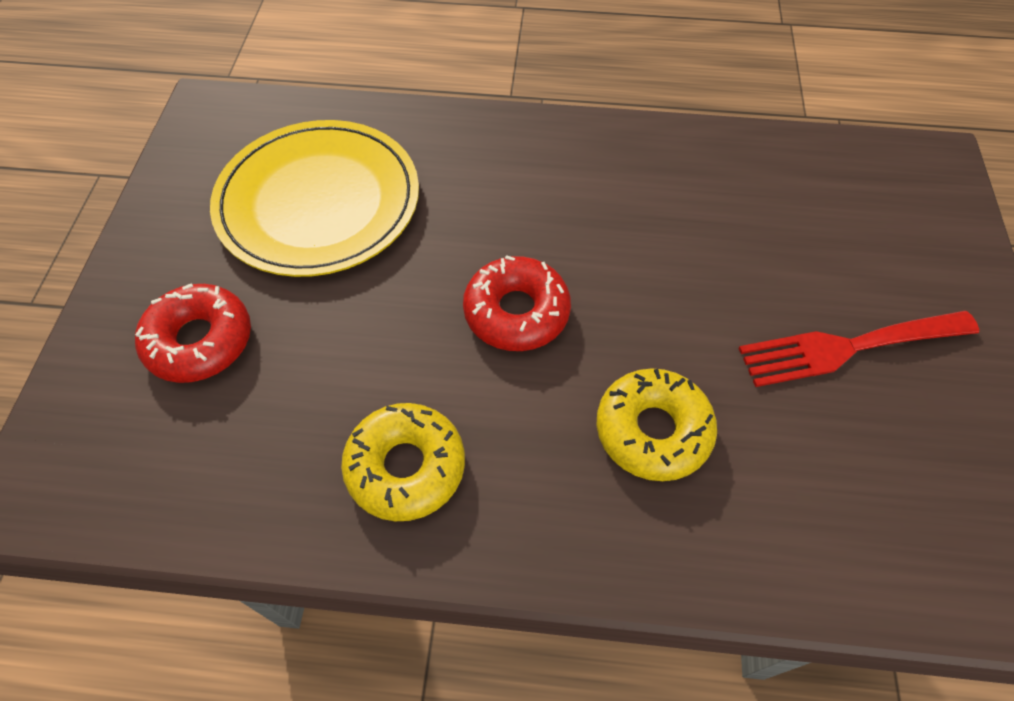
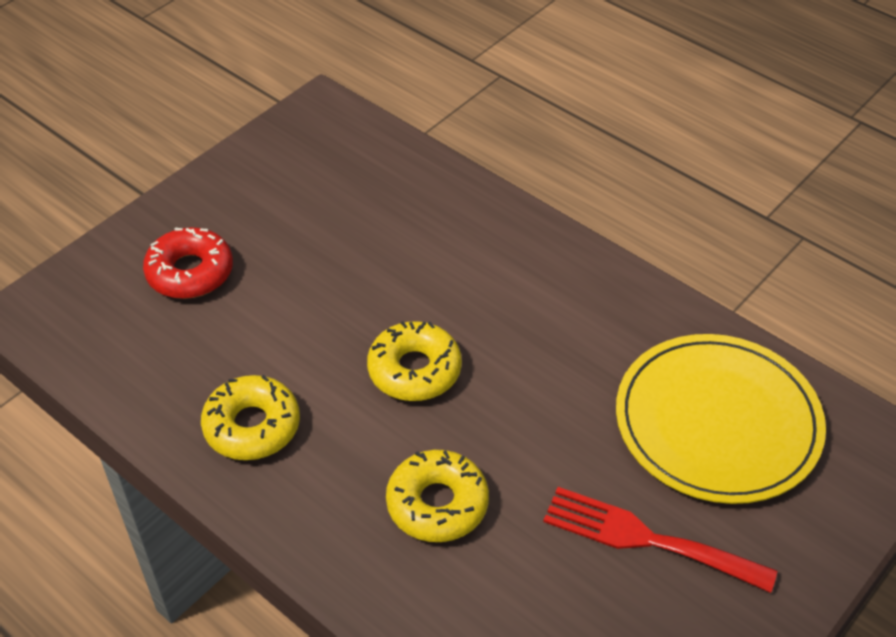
camera: 35 degrees right, 10 degrees down
(318, 202) = (342, 216): yellow plate -> yellow plate (717, 422)
(516, 312) = (414, 370): red donut -> yellow donut

